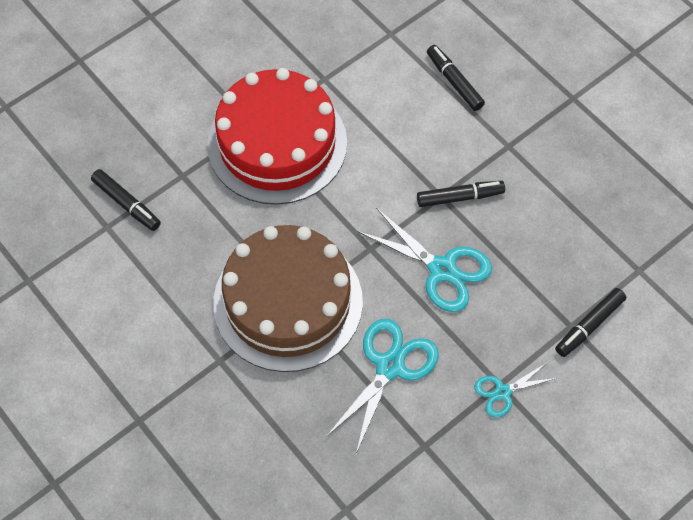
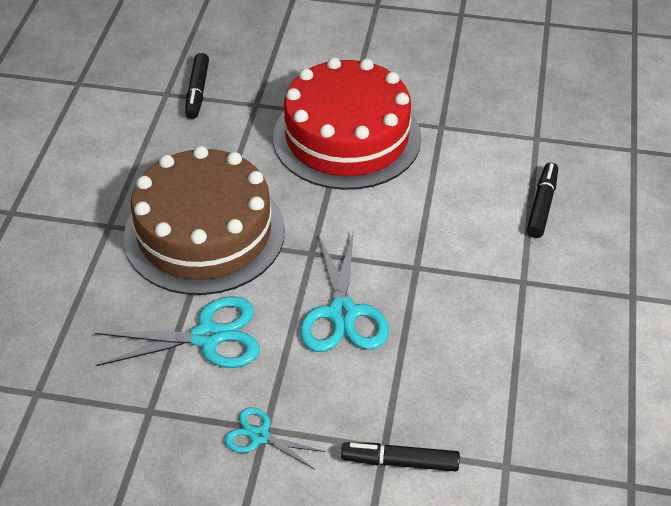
camera: 50 degrees right, 15 degrees down
(460, 197) = (429, 280): black marker -> none

